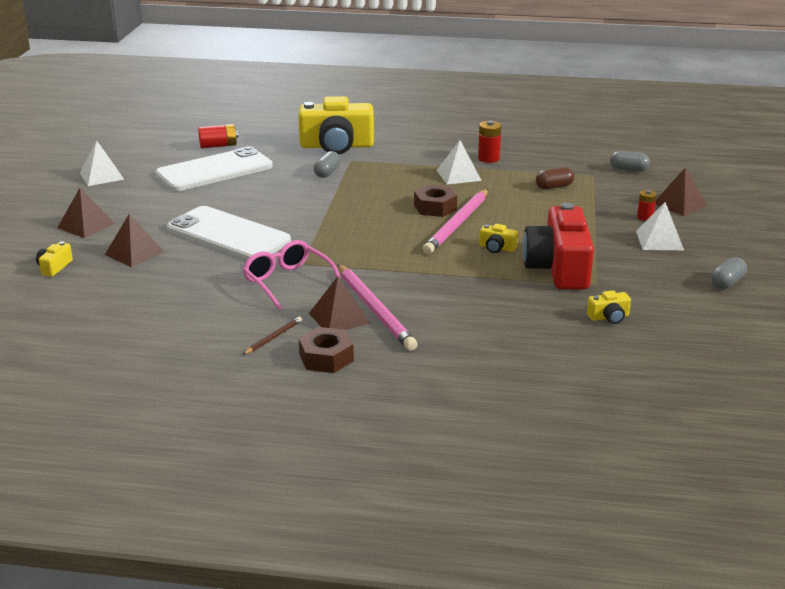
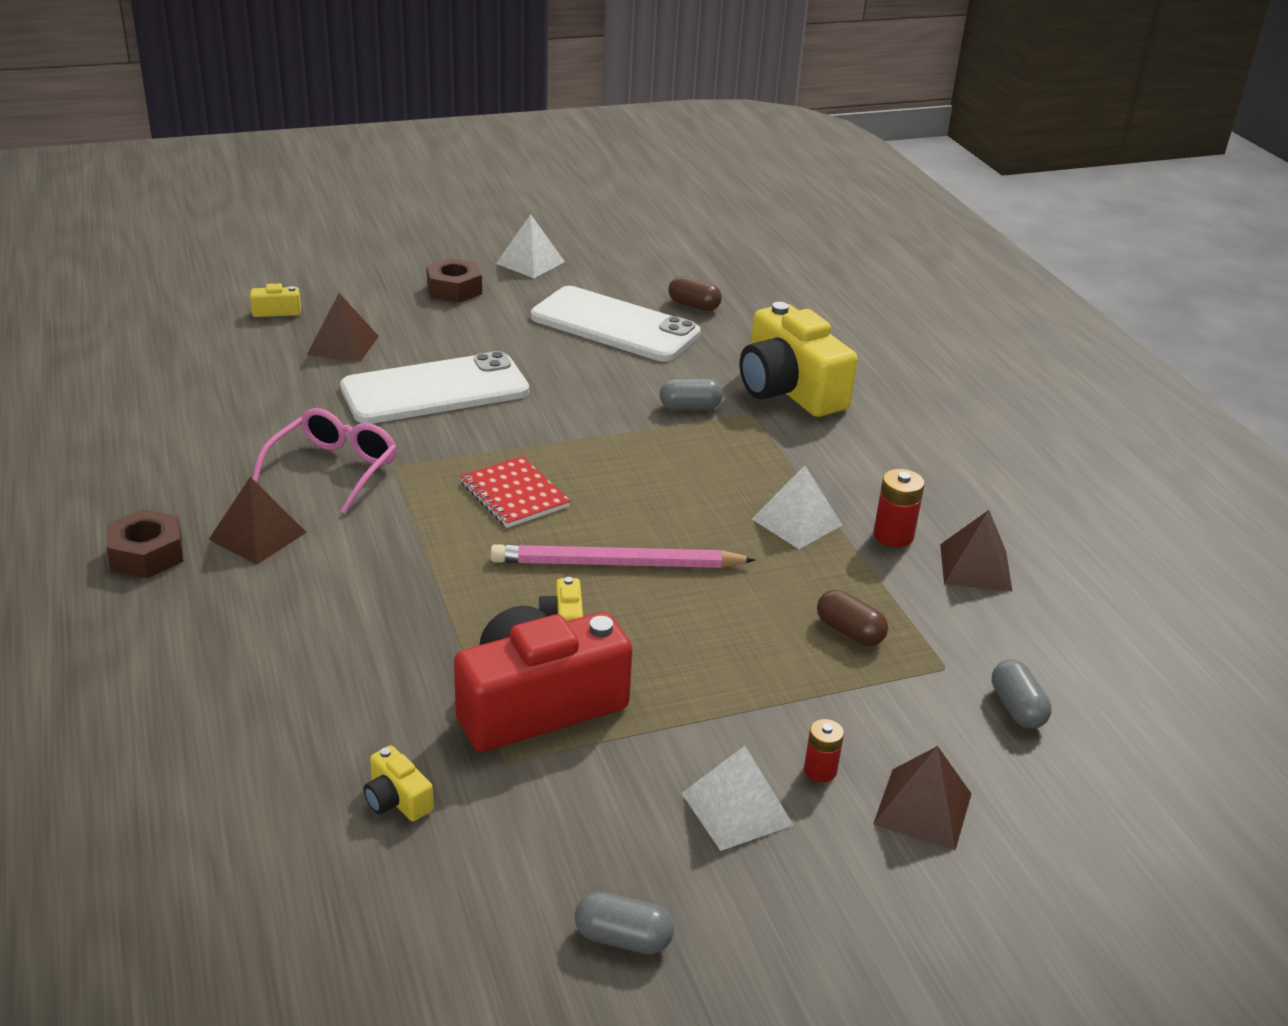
camera: 60 degrees right, 5 degrees up
(86, 225) = (392, 295): brown pyramid -> brown pyramid (975, 567)
(218, 146) = (694, 305): red battery -> brown capsule
(228, 235) = (435, 390): white phone -> white phone turned 60 degrees clockwise
(273, 337) = (182, 500): brown pencil -> none
(368, 236) = (514, 495): none -> red notebook
(375, 310) = (296, 558): pink pencil -> none
(435, 207) = (657, 528): brown nut -> brown nut (454, 289)

